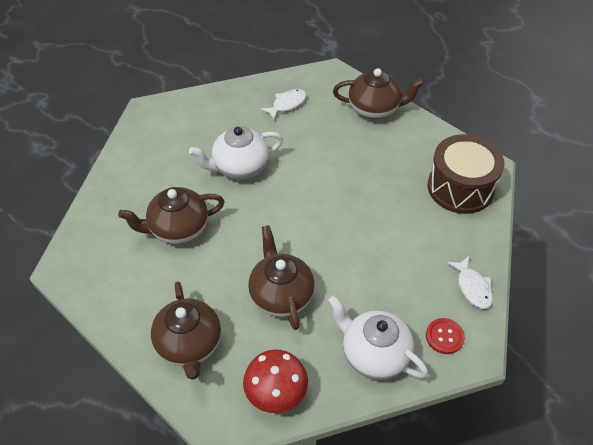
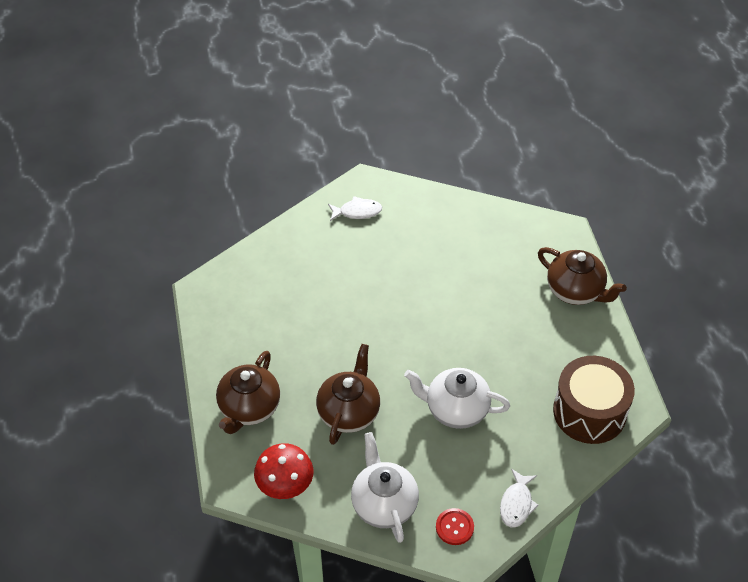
camera: 35 degrees right, 0 degrees up
(178, 229) = (310, 308): brown teapot -> none
(239, 167) = (403, 281): white teapot -> white teapot (455, 409)
(287, 104) = (495, 242): white fish -> white fish (357, 211)

